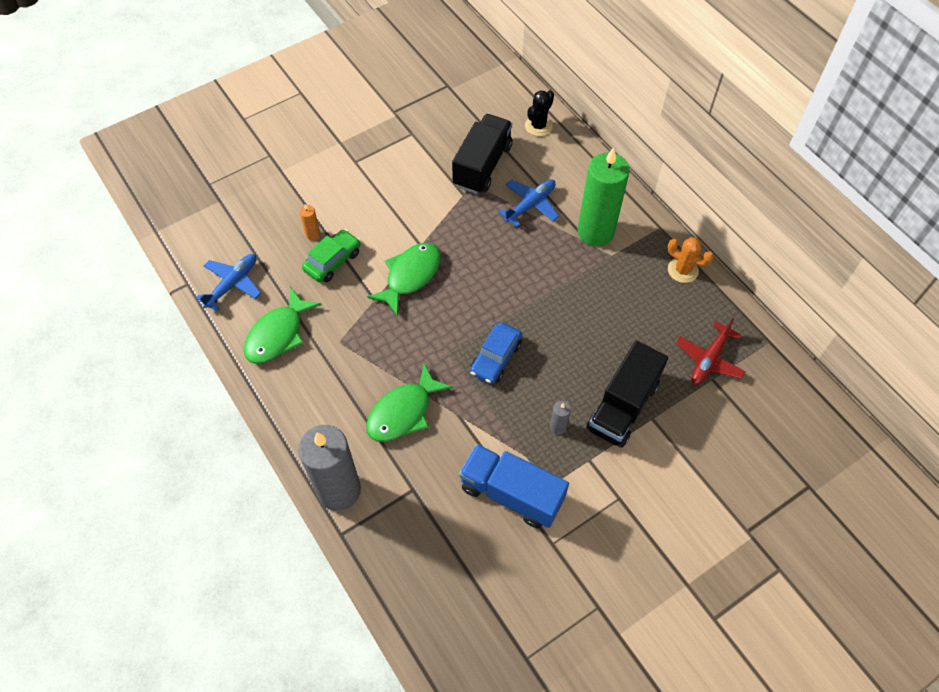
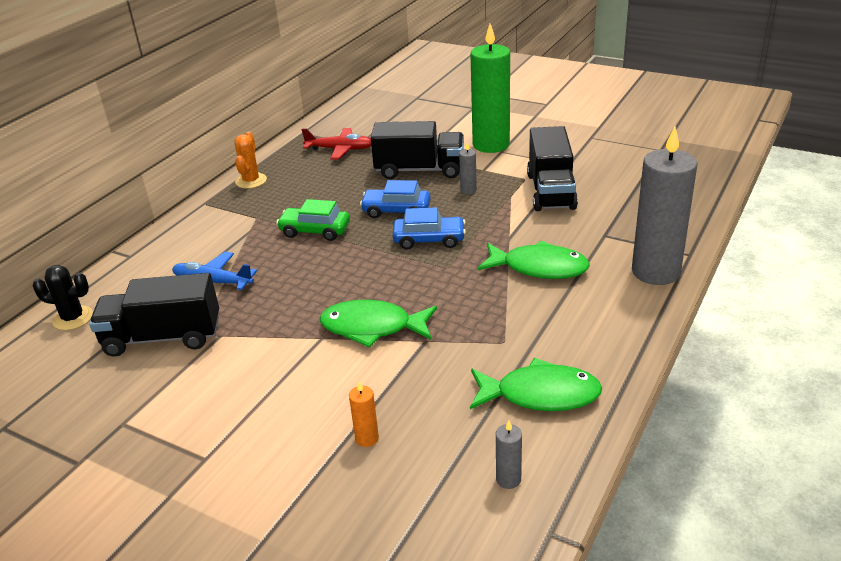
camera: 115 degrees left, 25 degrees down
(233, 284) = (508, 479): blue plane -> grey candle
(333, 261) = (397, 399): green car -> green car (315, 231)
(511, 494) = (551, 191): blue truck -> black truck
(558, 355) = (396, 210): none -> blue car
(595, 232) = (230, 234): green candle -> green candle (491, 145)

